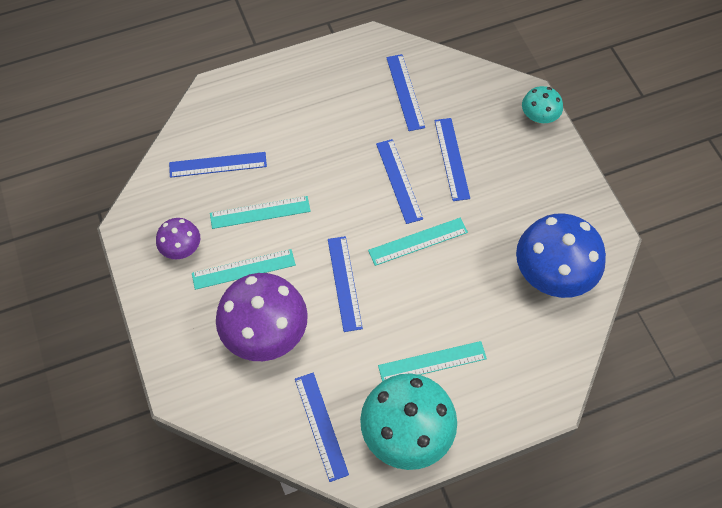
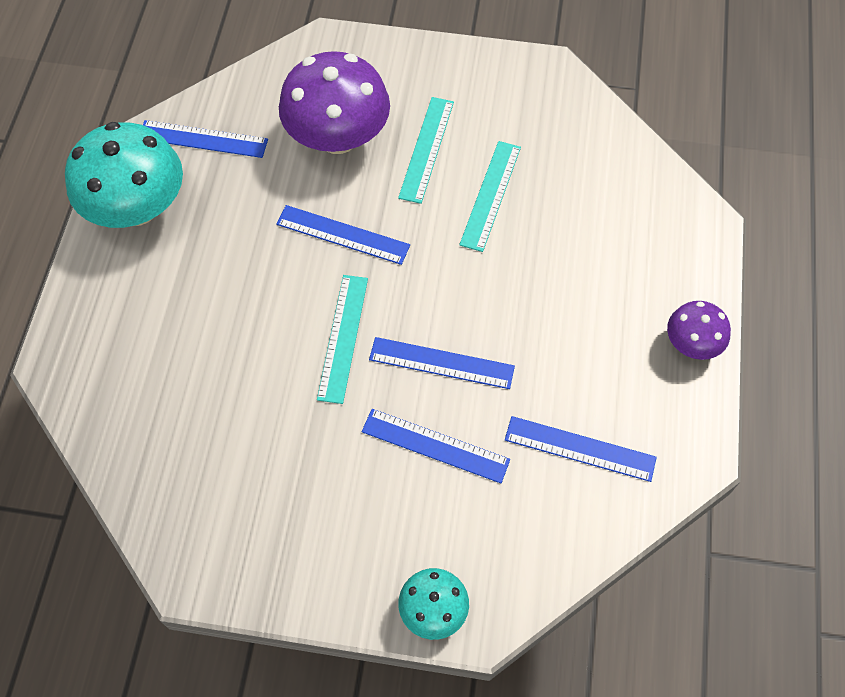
camera: 120 degrees right, 0 degrees up
(181, 248) = (491, 105): purple mushroom -> purple mushroom (692, 343)
(218, 164) = (585, 182): blue ruler -> none
(432, 362) = (189, 271): turquoise ruler -> none
(553, 273) = (194, 466): blue mushroom -> none

